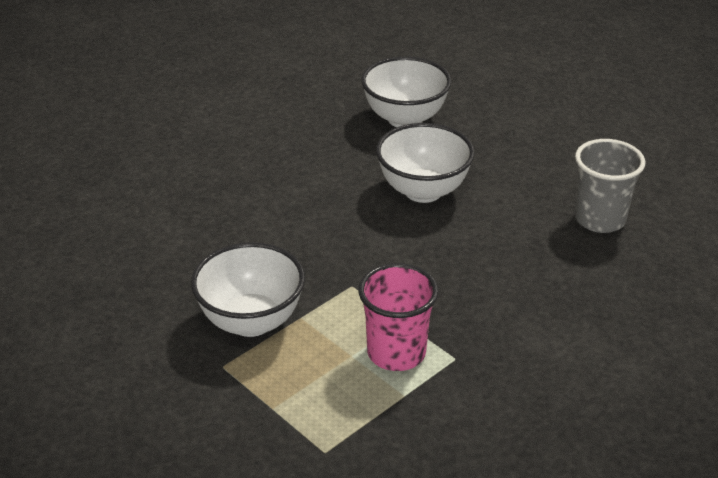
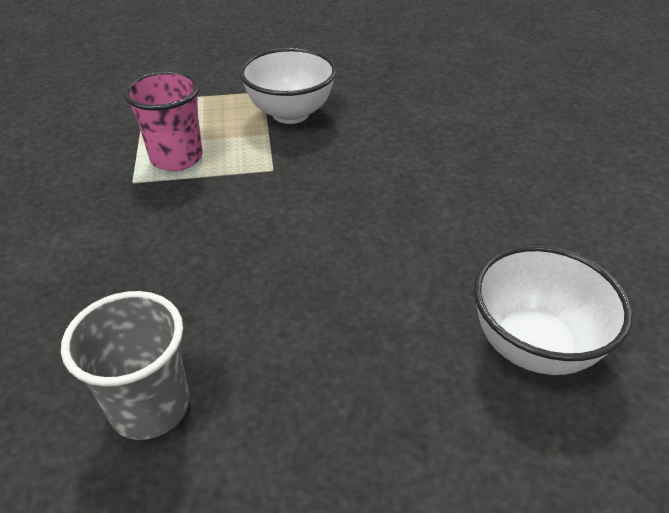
camera: 125 degrees right, 5 degrees up
(423, 191) = (360, 278): white bowl -> none

